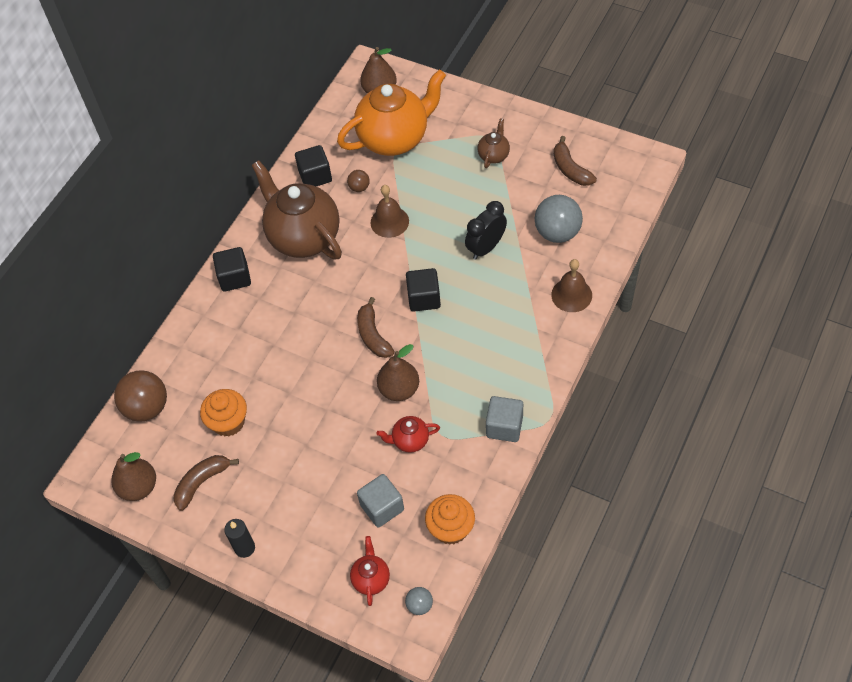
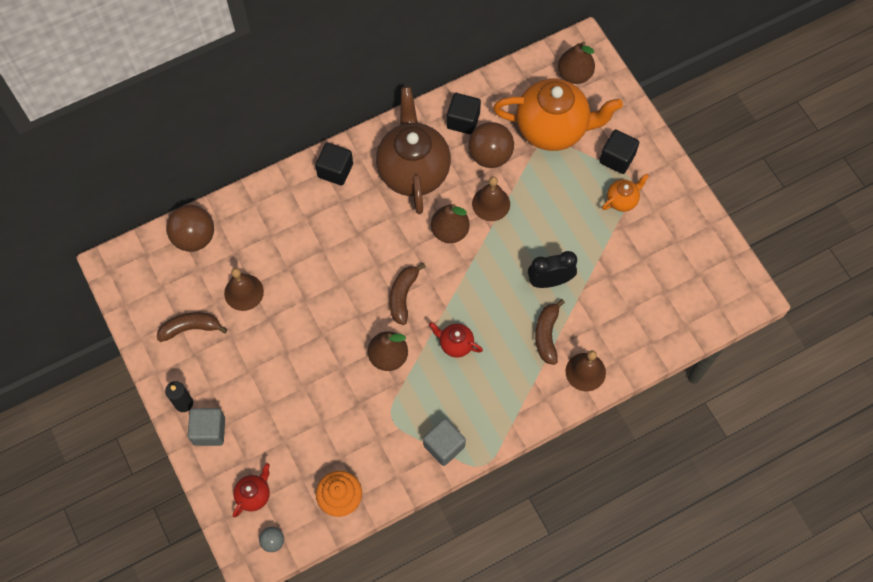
camera: 30 degrees right, 10 degrees up
(138, 487) = (144, 299): brown pear -> brown pear (449, 231)
(228, 422) = (244, 292): orange cupcake -> brown bell
(359, 188) = (490, 155): brown ball -> brown ball, size x2.05
(382, 507) = (303, 444): grey cube -> grey cube (209, 431)
(410, 441) = (364, 405): red teapot -> red teapot (455, 344)
(424, 298) = (466, 291): black cube -> black cube (617, 158)
(494, 155) = (622, 200): brown teapot -> orange teapot
(557, 233) = (618, 308): grey ball -> none
(570, 169) = (676, 257): brown banana -> brown banana (547, 335)

